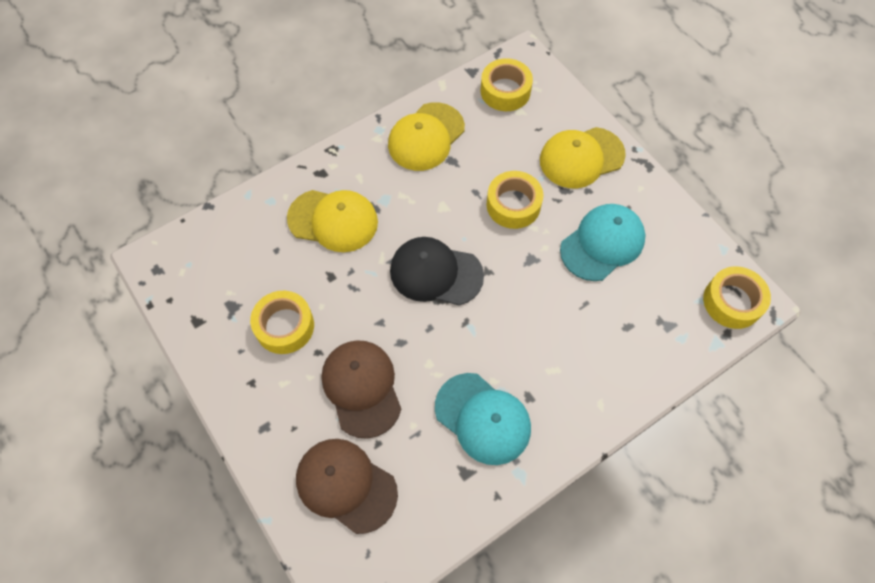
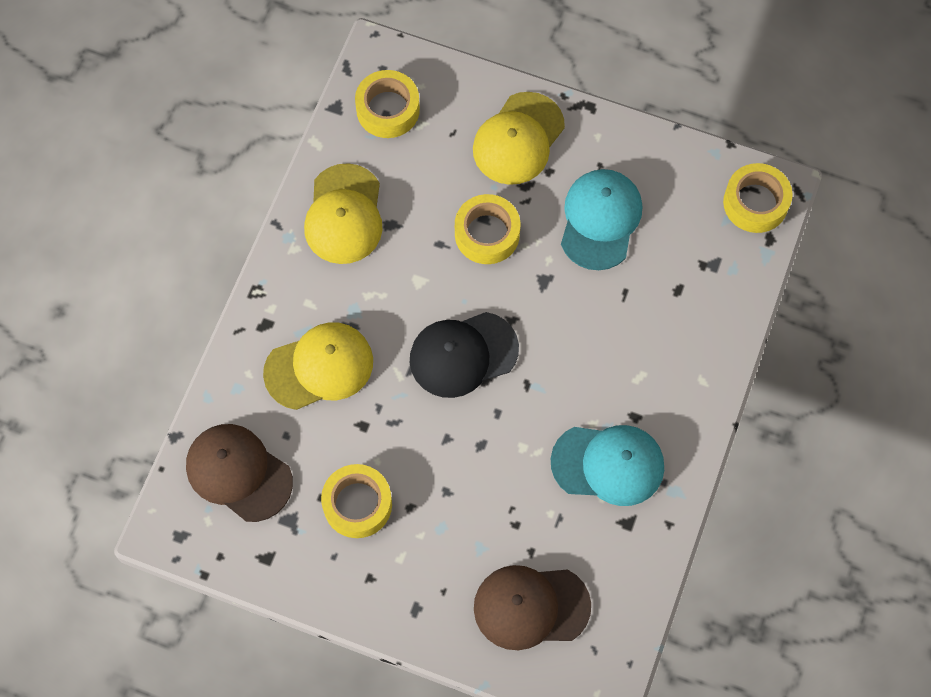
camera: 35 degrees left, 5 degrees up
(362, 388) = (477, 512): brown cap -> brown cap (238, 473)

